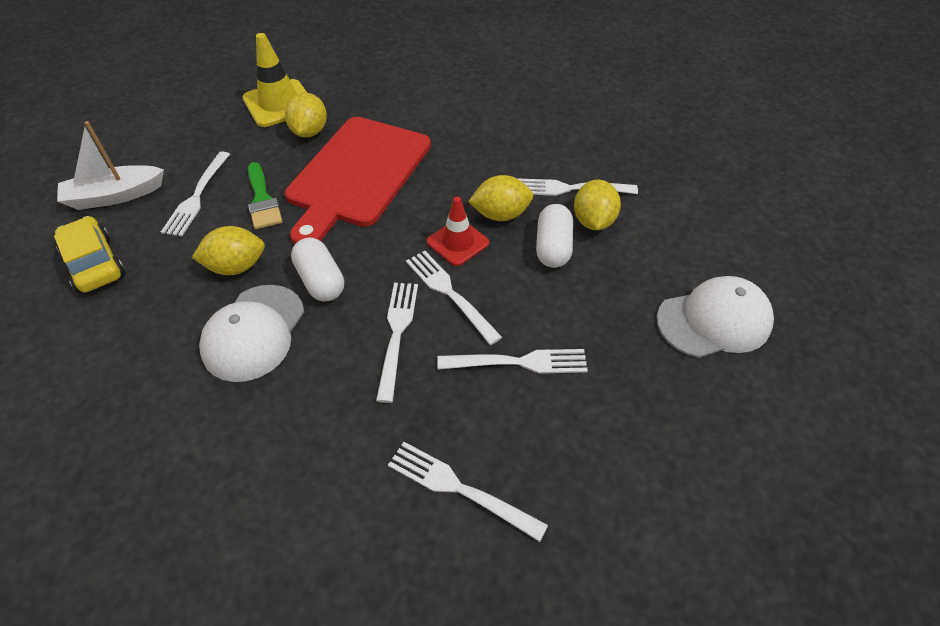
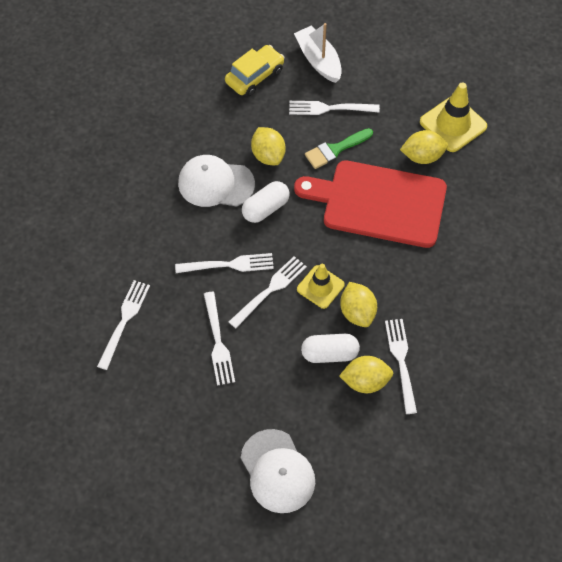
camera: 80 degrees right, 10 degrees up
(458, 242) = (320, 287): red traffic cone -> yellow traffic cone

